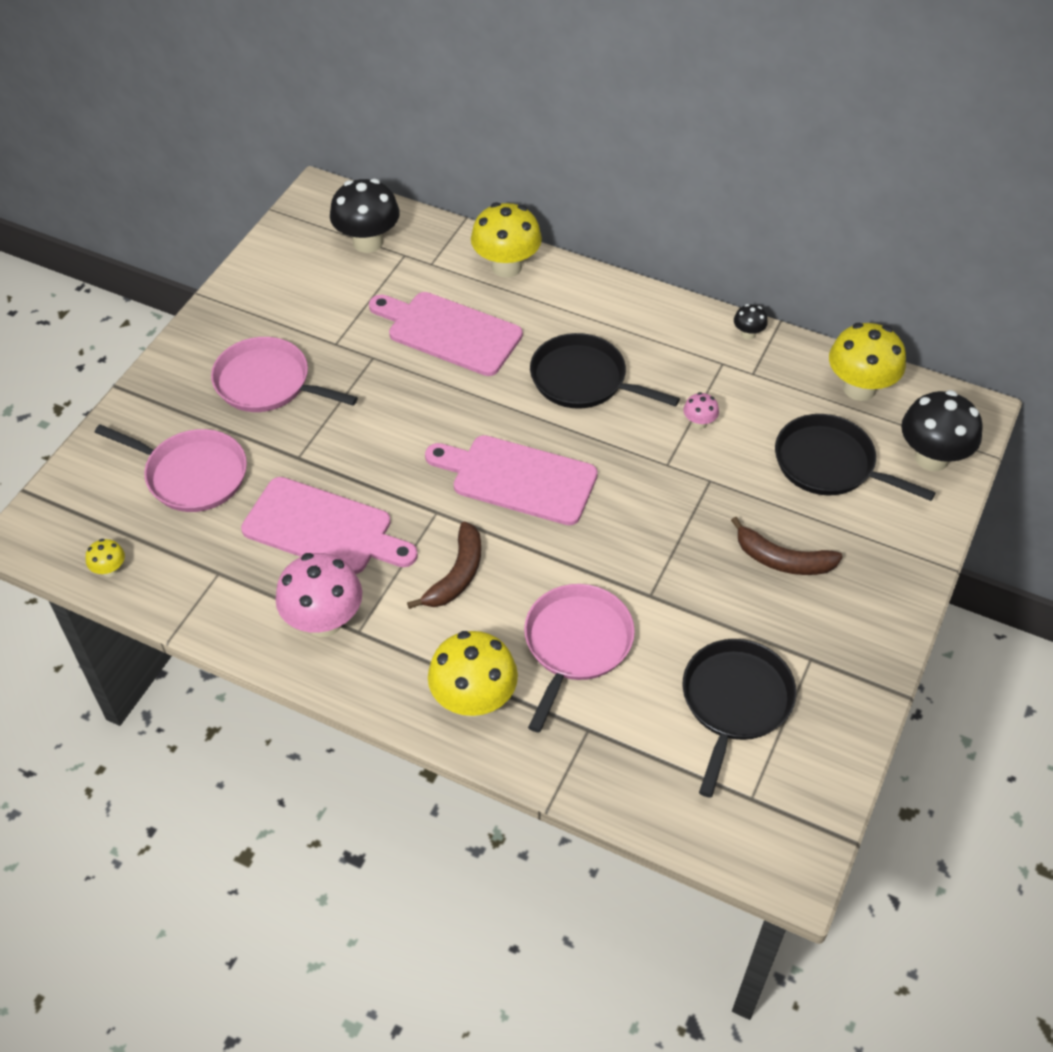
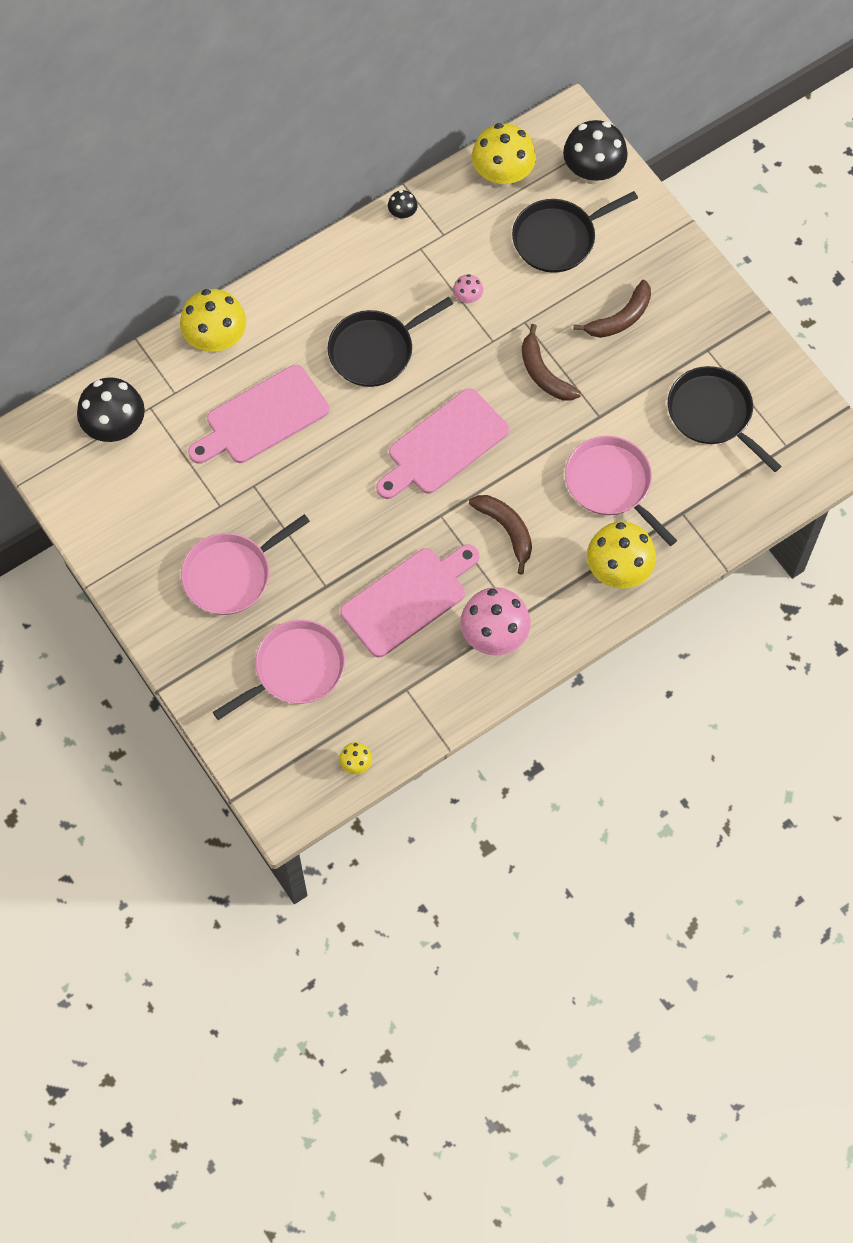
camera: 60 degrees left, 15 degrees up
(663, 523) = (543, 373): none -> brown banana

